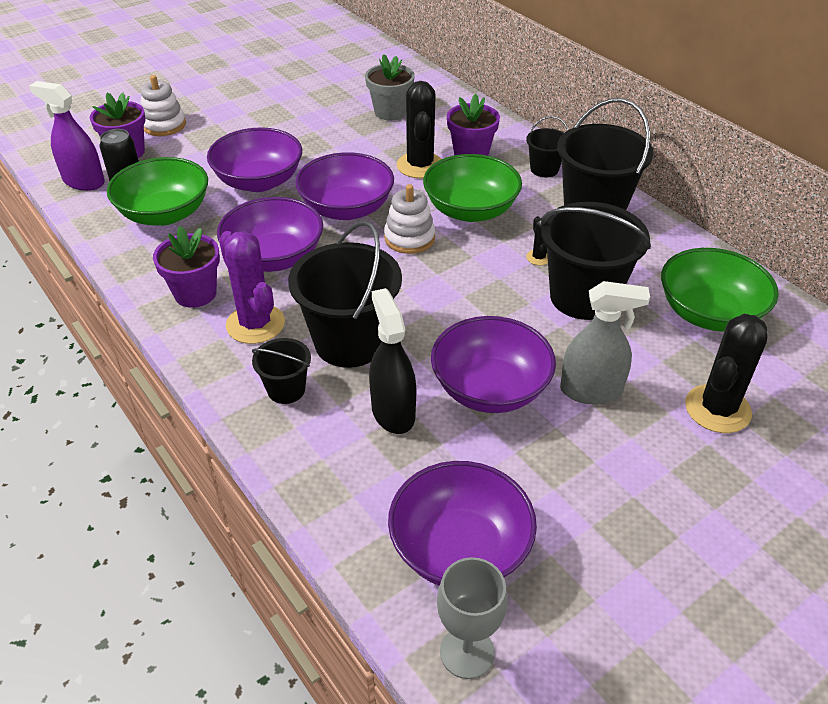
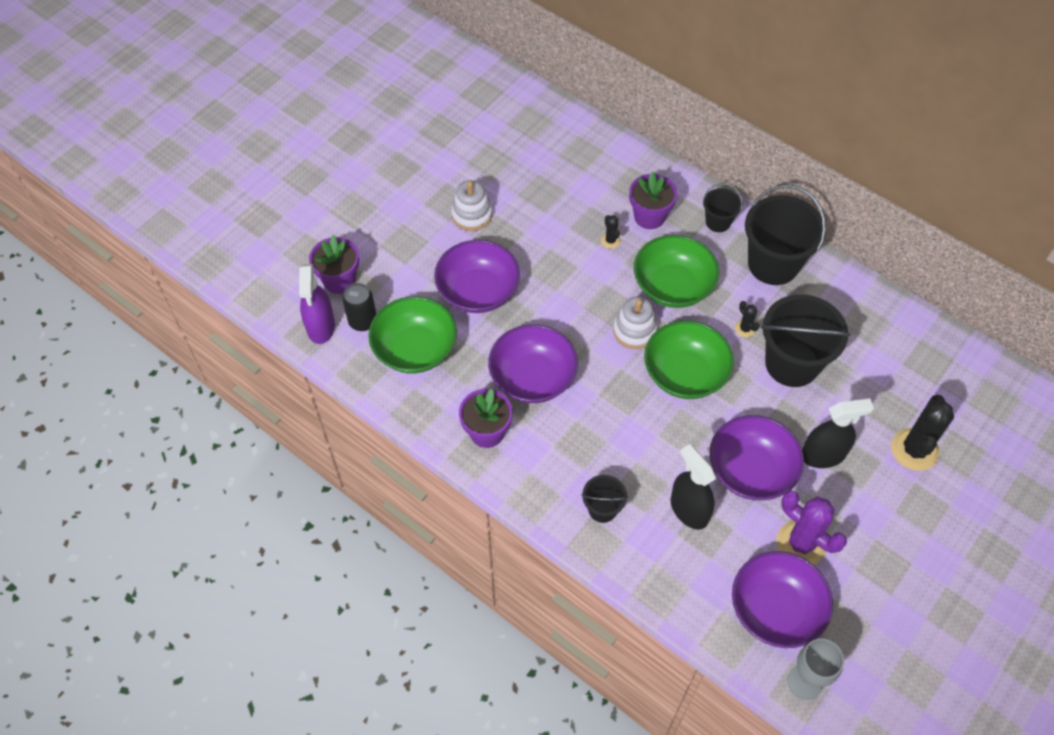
camera: 15 degrees left, 15 degrees up
(84, 181) = (321, 326): purple spray bottle -> purple spray bottle turned 105 degrees counterclockwise
(164, 125) = (354, 237): white stacking toy -> white stacking toy (472, 215)
(255, 324) = (550, 452): purple cactus -> purple cactus (801, 543)
(346, 208) = (568, 308): purple bowl -> none
(350, 342) = (631, 452): black bucket -> none
(390, 112) = (557, 174): grey flower pot -> none
(420, 165) = (610, 240): black cactus -> black cactus, size x0.47
(591, 391) = (823, 455): grey spray bottle -> black spray bottle
(709, 313) = (889, 358): green bowl -> green bowl (685, 374)

